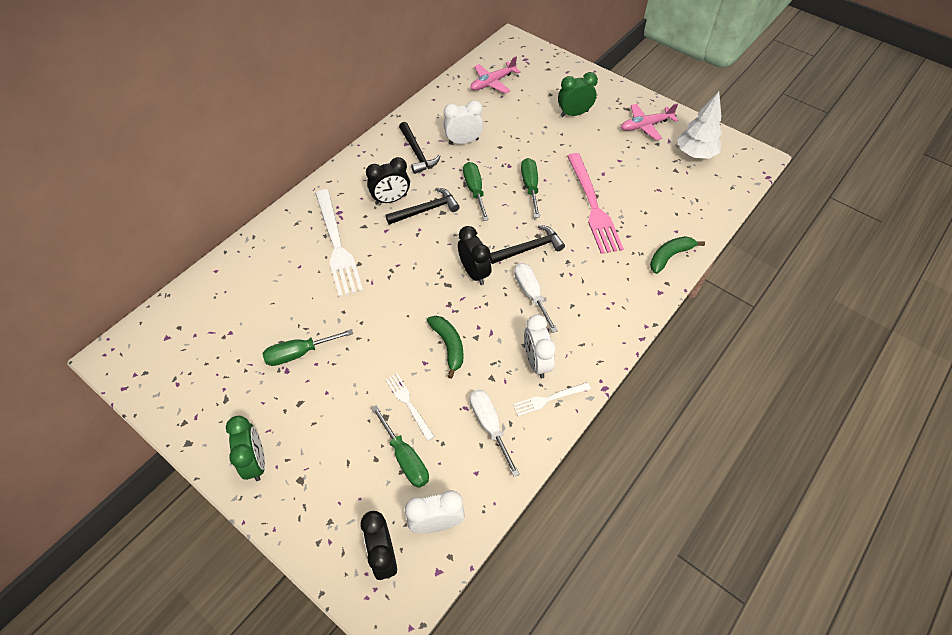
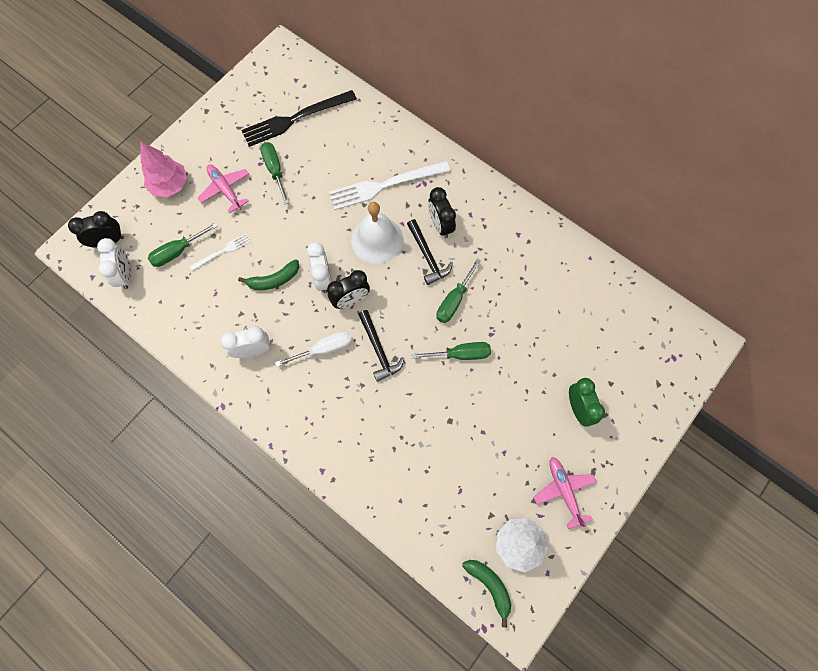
camera: 90 degrees right, 15 degrees up
(227, 334) = (296, 118): none -> black fork
(256, 462) = (187, 154): green clock -> none
(303, 479) = (170, 185): none -> pink tree
(403, 251) = (377, 239): none -> white bell
(417, 153) = (505, 245): black hammer -> none
(463, 141) = (524, 289): white clock -> white clock (323, 278)
(475, 190) = (454, 300): green screwdriver -> green screwdriver turned 135 degrees clockwise
(489, 426) = (197, 311): white screwdriver -> none
(493, 82) = (625, 320): pink plane -> pink plane (225, 190)
(549, 399) = (216, 359): white fork -> none
(593, 205) = (435, 416): pink fork -> none
(669, 256) = (366, 488): green banana -> green banana (490, 586)

